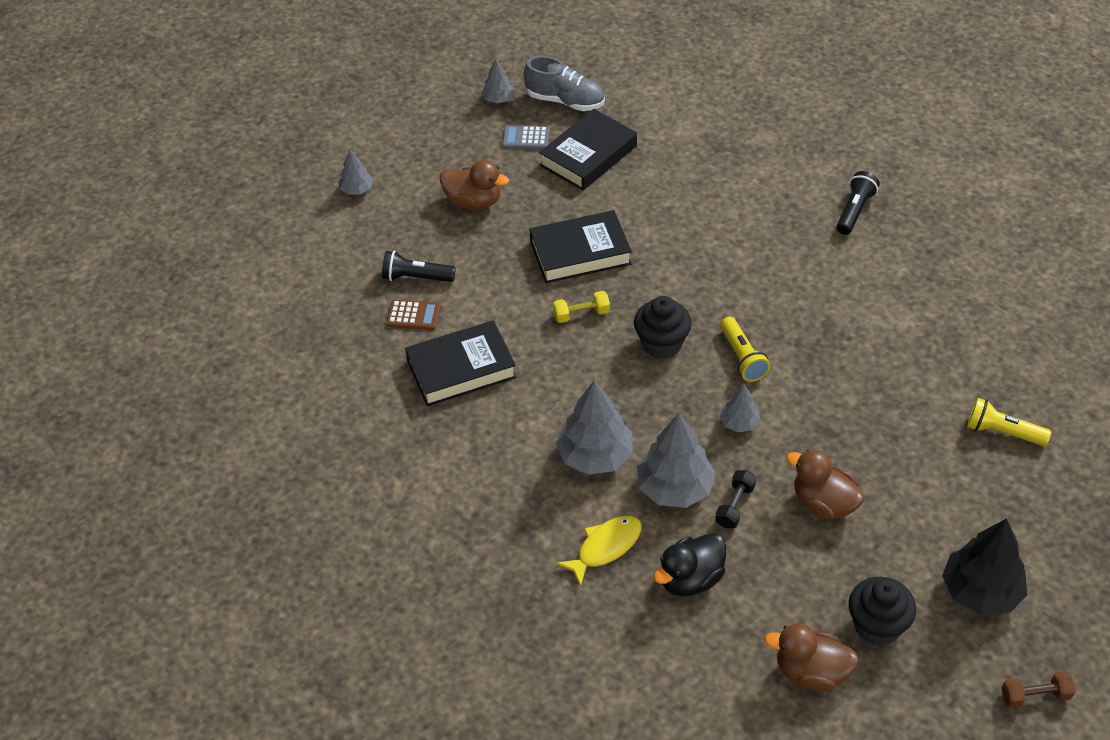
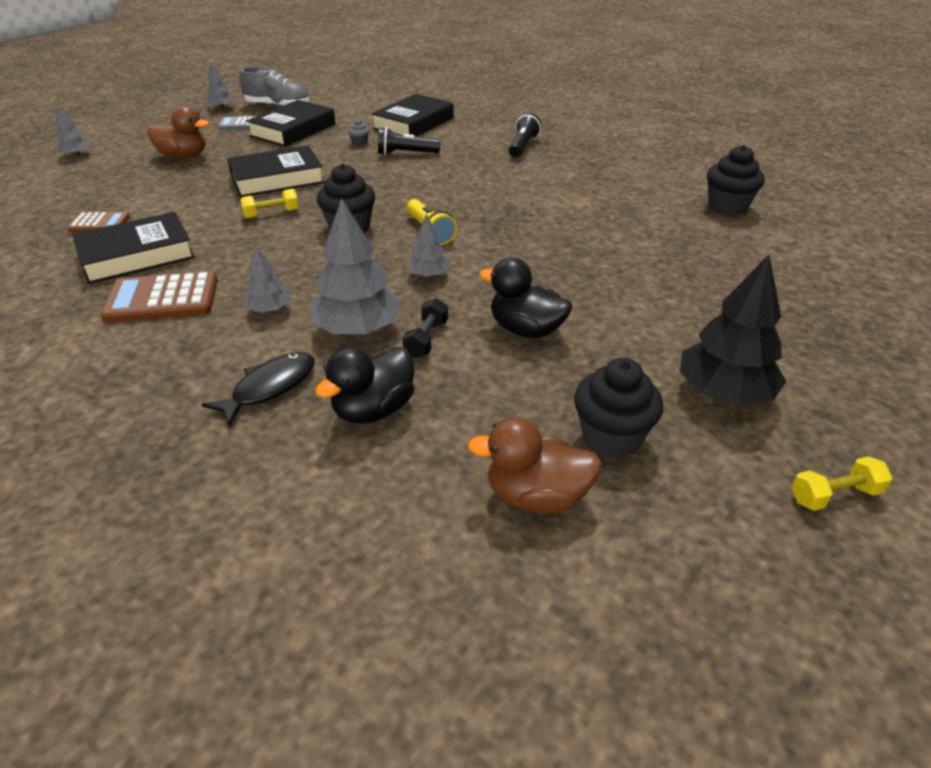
camera: 10 degrees left, 10 degrees down
(416, 277) = (112, 200): black flashlight -> black flashlight (406, 154)
(498, 433) = (162, 299): none -> brown calculator
(595, 456) = (269, 310): grey tree -> grey tree, size x0.53
(605, 548) = (270, 387): yellow fish -> black fish
(666, 188) = (359, 143): none -> grey cupcake
(729, 151) = (413, 123): none -> black book
(823, 503) = (526, 330): brown duck -> black duck
(1002, 432) = (696, 265): yellow flashlight -> none
(1035, 696) = (834, 495): brown dumbbell -> yellow dumbbell
(1062, 343) = (727, 207): none -> black cupcake

